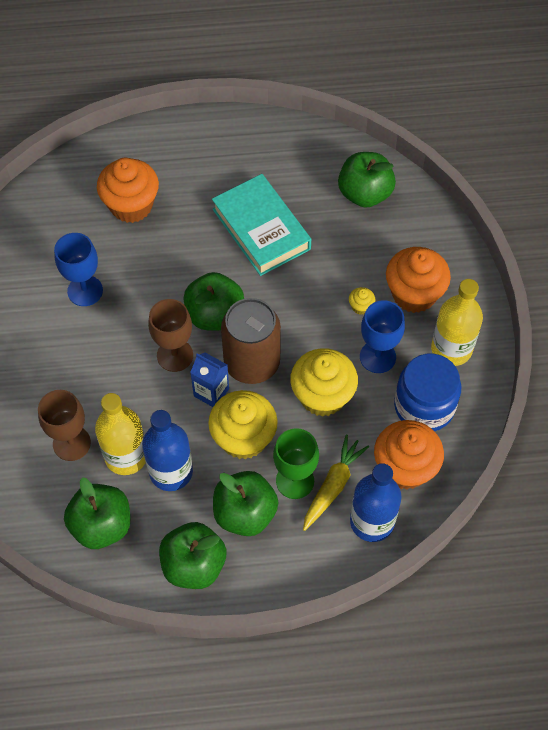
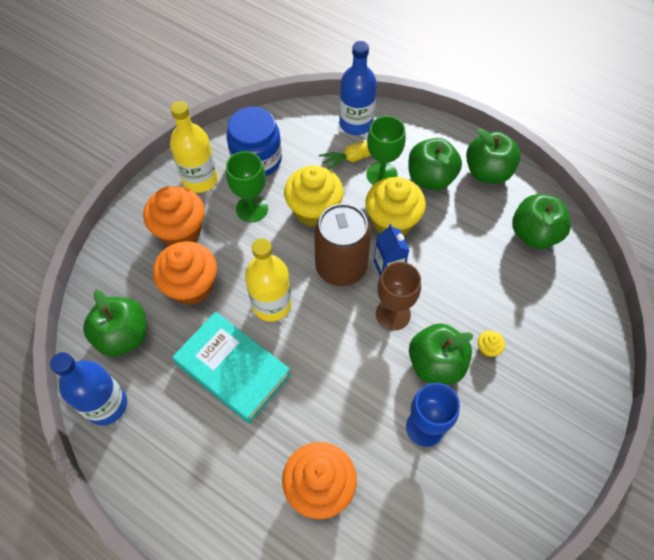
camera: 140 degrees left, 0 degrees up
(71, 443) = (520, 304): brown goblet -> none
(126, 456) = (485, 267): yellow bottle -> yellow bottle (271, 304)
(171, 472) = (460, 235): blue bottle -> blue bottle (106, 405)
(215, 315) = (336, 323): green apple -> green apple (436, 364)
(261, 229) = (233, 369): turquoise book -> turquoise book turned 60 degrees counterclockwise
(361, 307) = (226, 250): yellow cupcake -> yellow cupcake (487, 349)
(377, 357) = (252, 208): blue goblet -> green goblet
(405, 468) = (306, 136): orange cupcake -> orange cupcake (191, 286)

